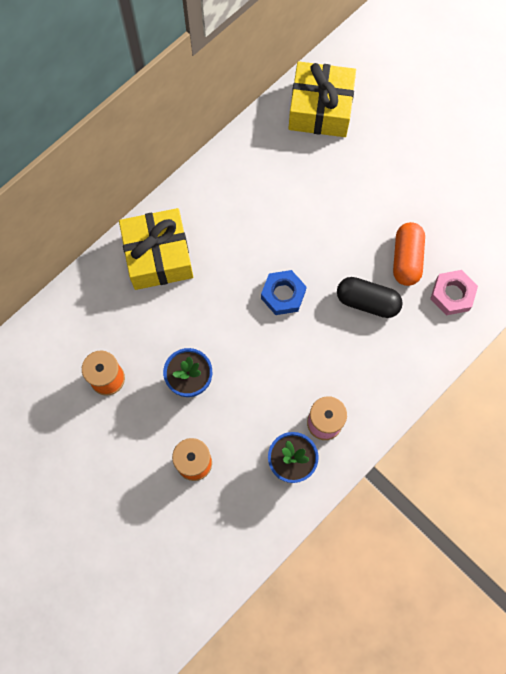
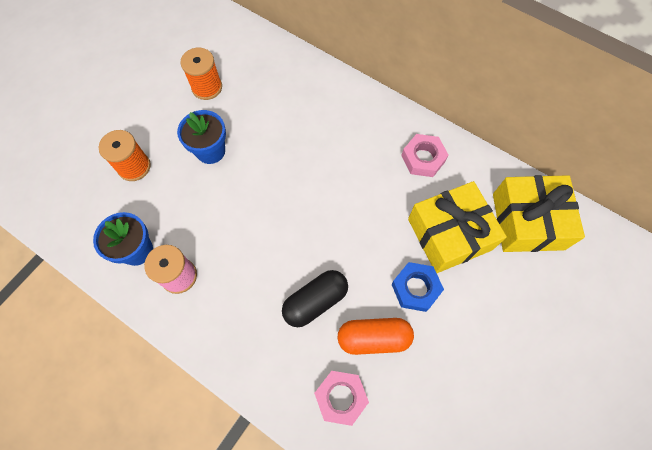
camera: 80 degrees right, 5 degrees down
(158, 256) = (328, 104): yellow gift -> yellow gift (449, 234)
(240, 180) = (423, 158): none -> pink nut
(283, 294) = (309, 216): blue nut -> blue nut (415, 288)
(367, 302) = (315, 301): black capsule -> black capsule turned 45 degrees clockwise

